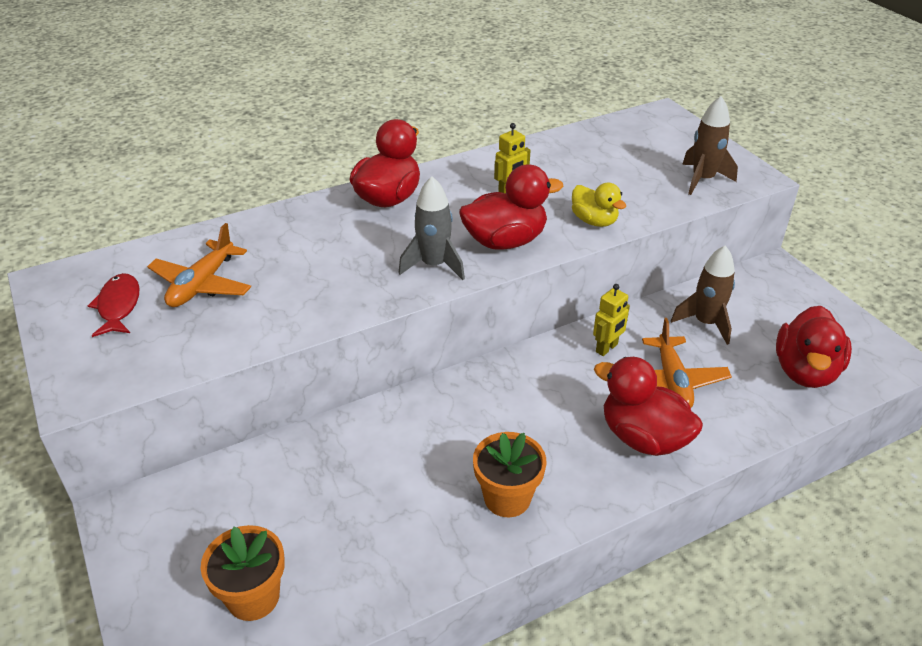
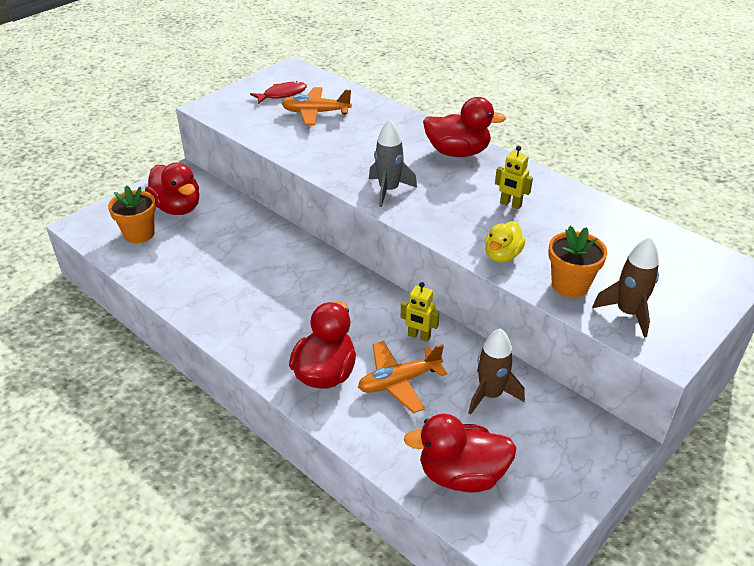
camera: 70 degrees right, 0 degrees up
(505, 241) = (440, 215): red duck -> red duck (177, 208)
(507, 498) = (240, 313): orange flower pot -> orange flower pot (570, 285)

